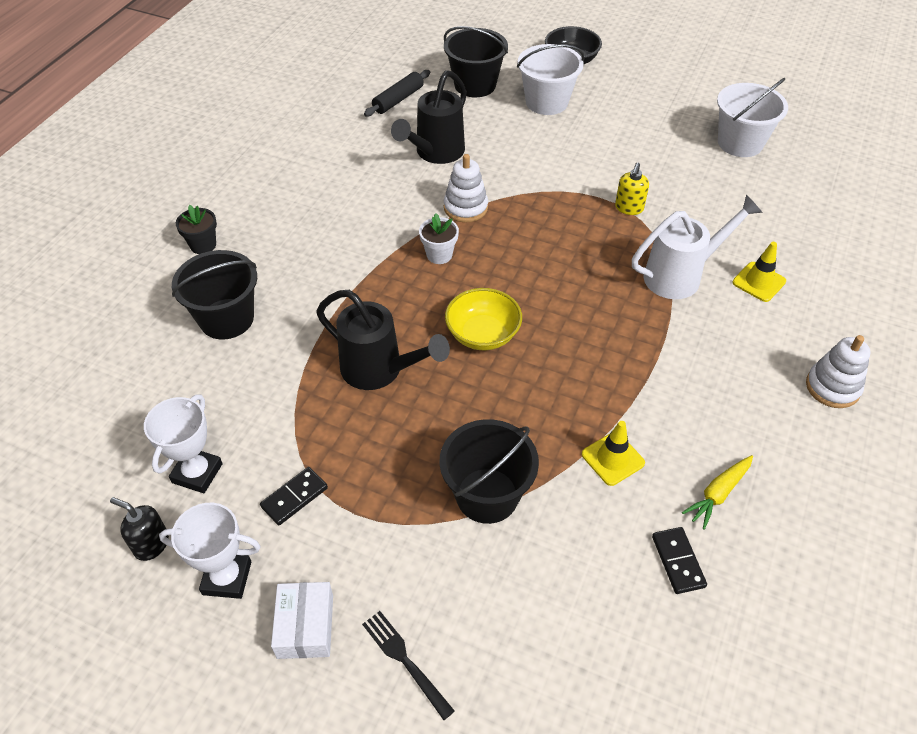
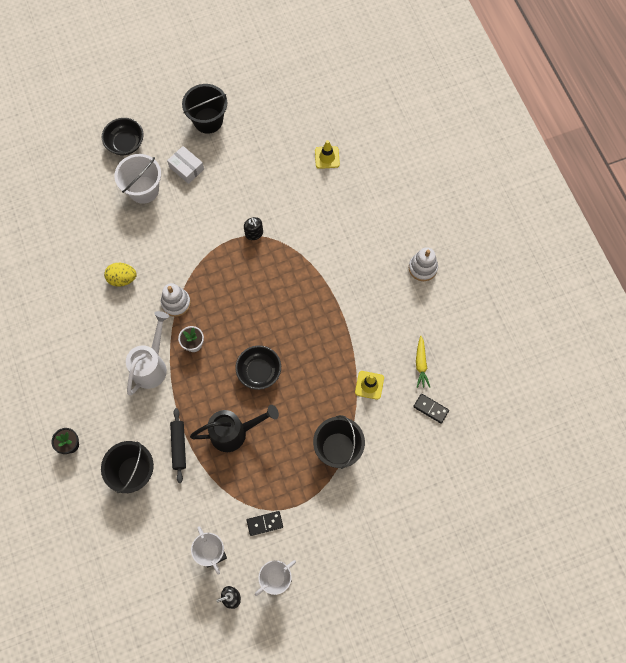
camera: 45 degrees left, 20 degrees up
(294, 497) = (265, 523): black domino -> black domino turned 75 degrees clockwise
(305, 626) = (326, 566): white box -> white box (186, 168)
(398, 100) = (60, 256): black rolling pin -> black rolling pin (179, 446)
(405, 661) = (374, 542): black fork -> none
(435, 153) = (122, 279): black watering can -> yellow egg
(475, 85) = (91, 209): black bucket -> black bucket (208, 120)
(482, 334) = (259, 371): yellow bowl -> black bowl
(629, 208) = (254, 234): yellow soap dispenser -> black soap dispenser
(680, 276) = (313, 258): white watering can -> white watering can (152, 365)
(740, 143) = (268, 139): white bucket -> none
(758, 282) = (349, 231): yellow traffic cone -> yellow traffic cone (327, 157)

